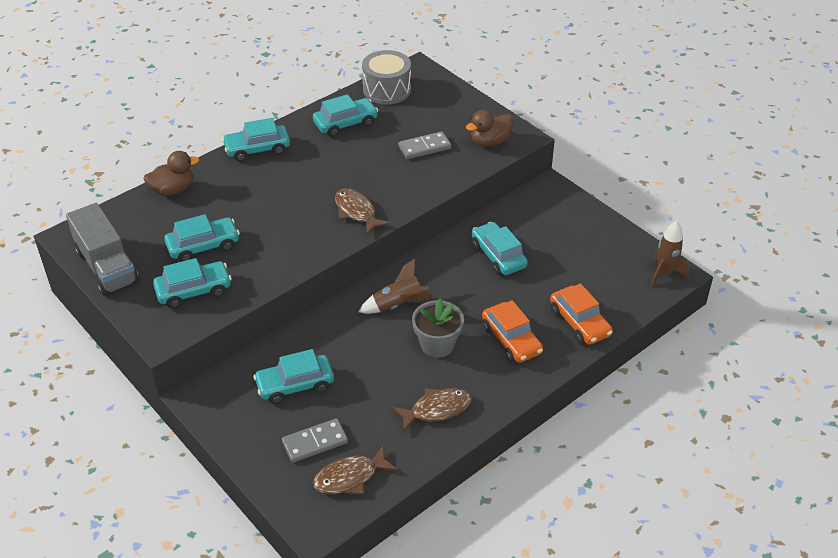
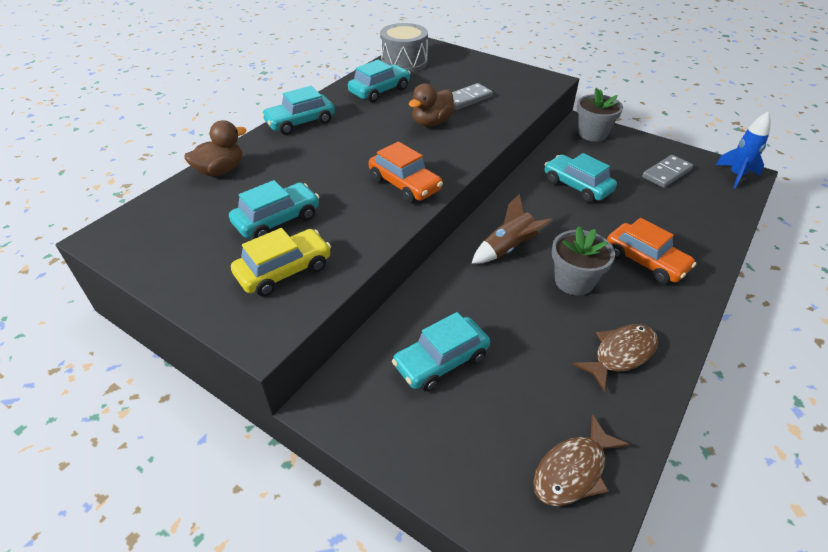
camera: 15 degrees left, 0 degrees up
(107, 266) = (161, 262): grey truck -> none
(194, 291) = (284, 271): turquoise car -> yellow car
(315, 442) = (502, 431): grey domino -> grey domino (666, 173)
(357, 212) = (433, 160): brown fish -> none
(490, 142) = (524, 87): brown duck -> brown duck (431, 123)
(552, 200) = (592, 134): none -> grey flower pot
(579, 323) = (697, 232): orange car -> orange car (405, 184)
(664, 273) = (736, 175): brown rocket -> blue rocket

